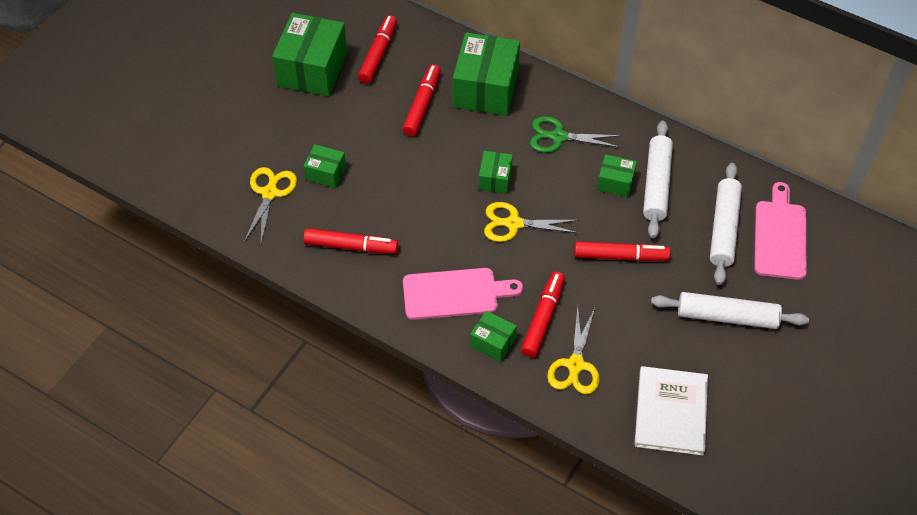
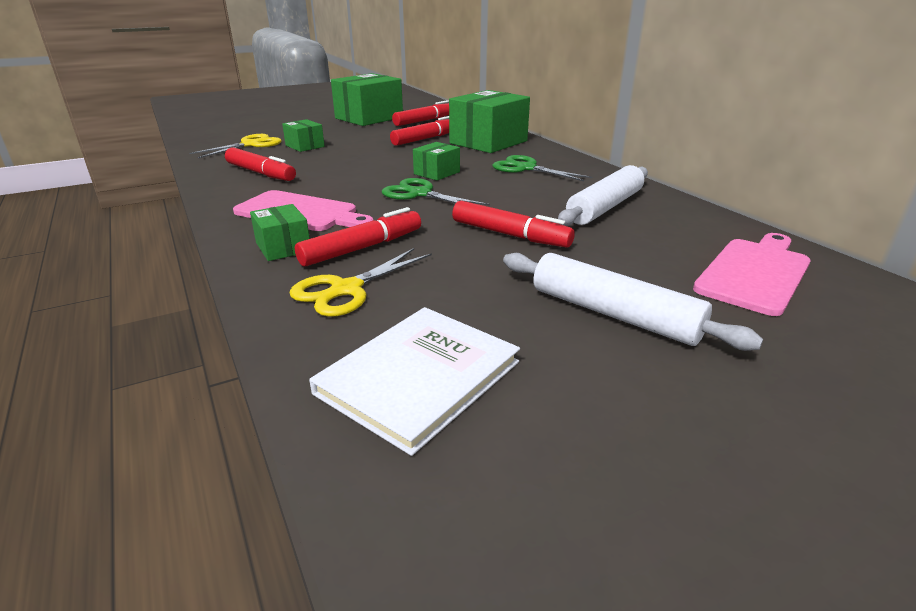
camera: 30 degrees right, 25 degrees down
(514, 224) = (420, 194): yellow scissors -> green scissors
(615, 182) = (557, 197): green box -> none
(724, 229) = (669, 249): white rolling pin -> none

